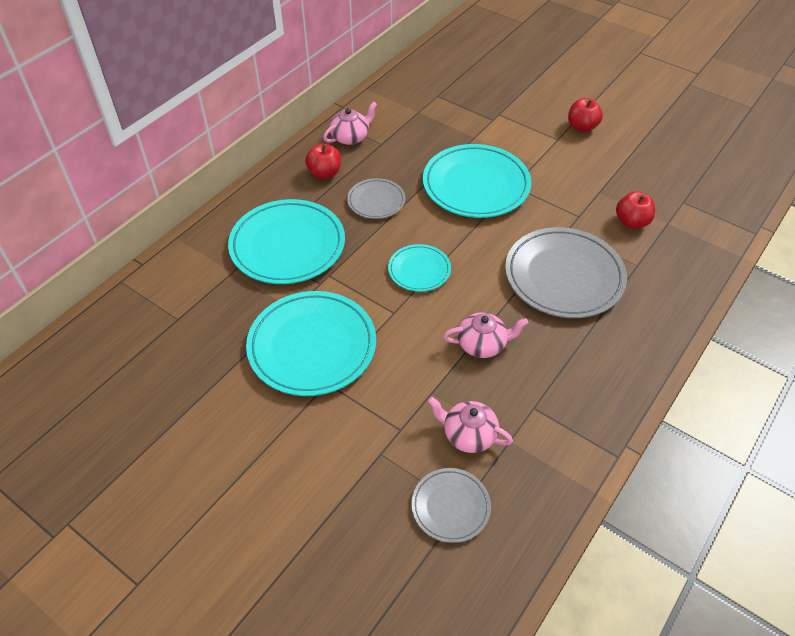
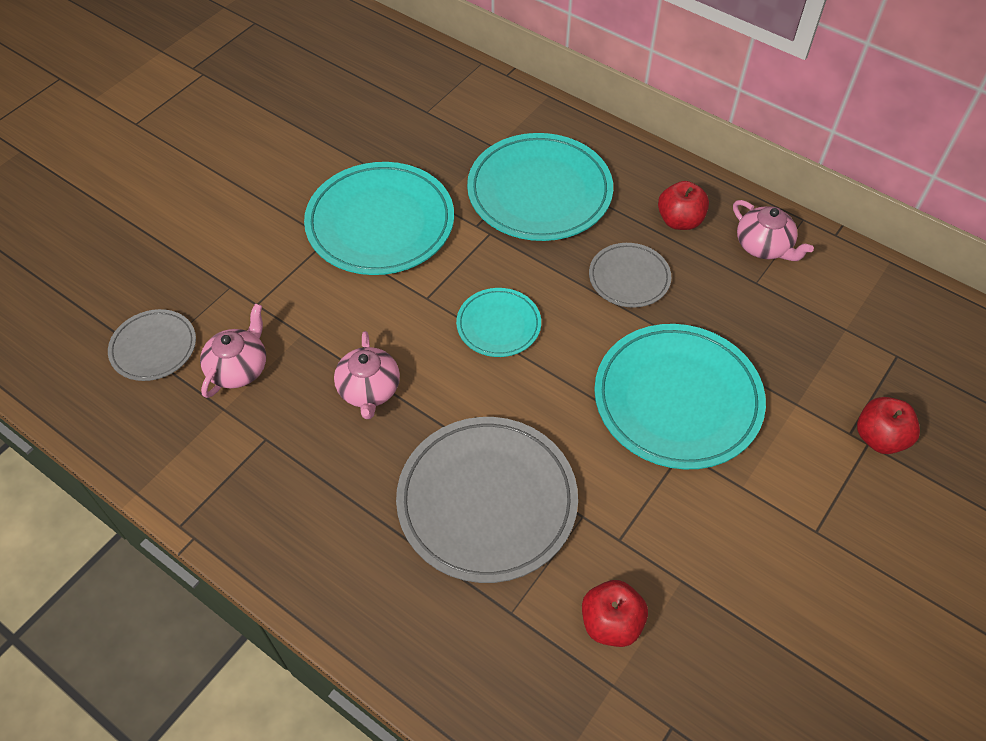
camera: 90 degrees right, 5 degrees up
(582, 127) = (861, 578): red apple -> red apple (879, 438)

